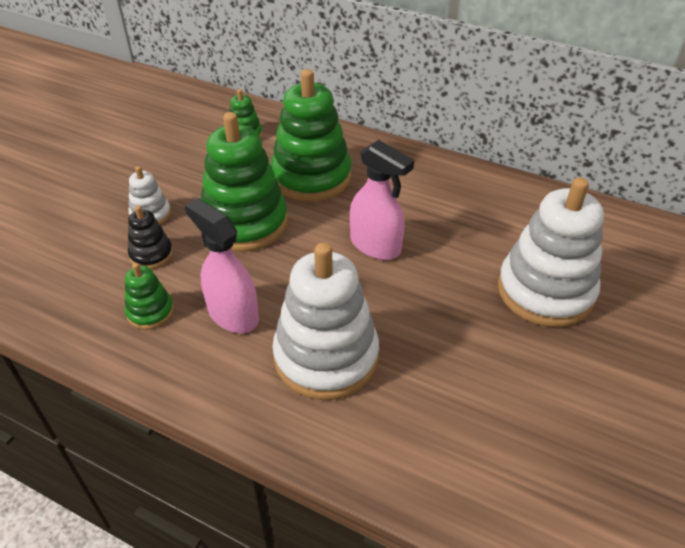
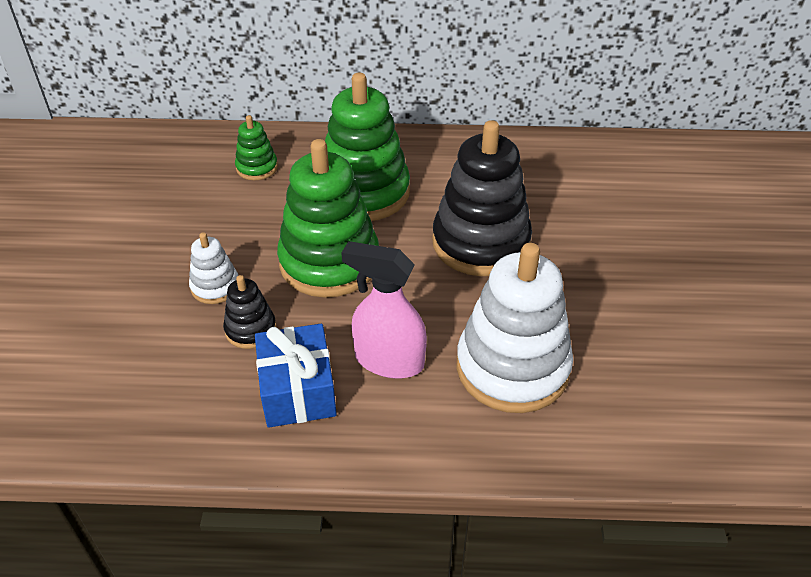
camera: 25 degrees left, 0 degrees up
(150, 312) = (298, 390): green stacking toy -> blue gift
(375, 246) = (480, 243): pink spray bottle -> black stacking toy
(545, 291) = (662, 235): white stacking toy -> none

